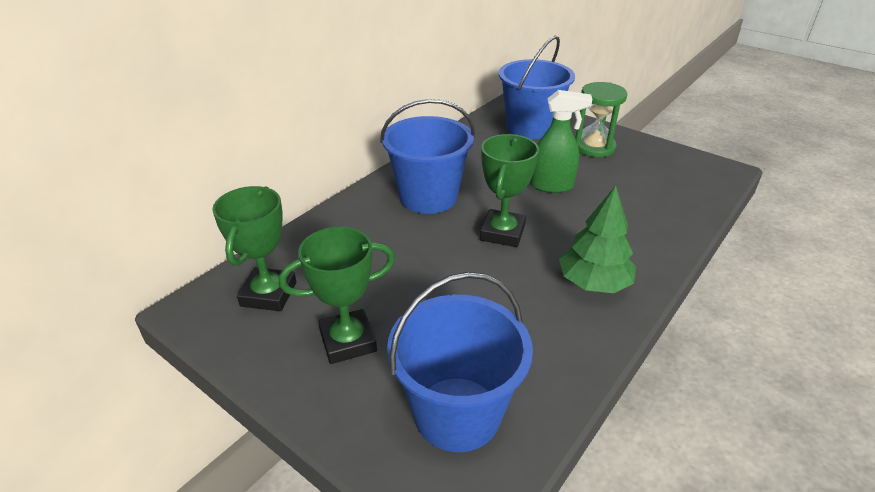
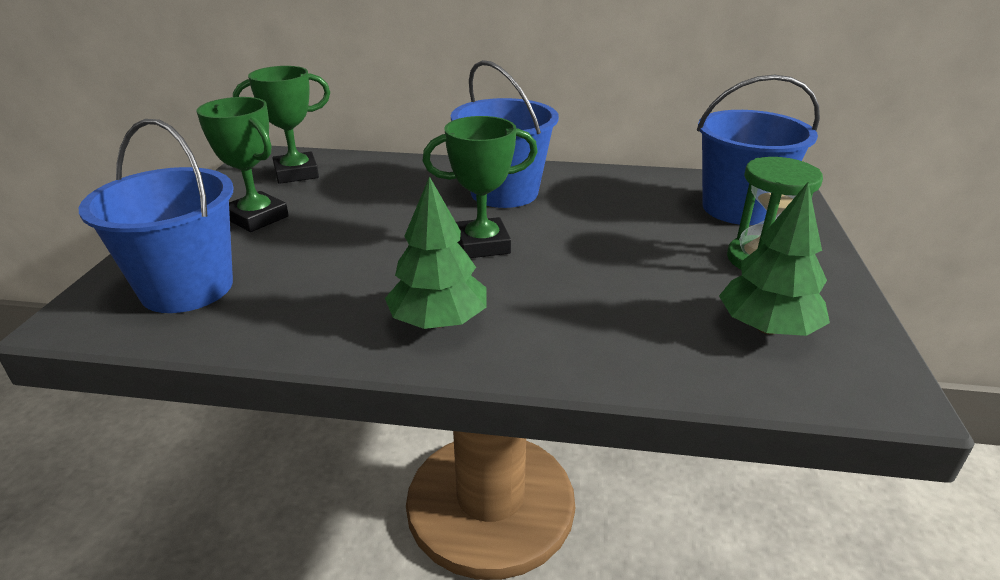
camera: 60 degrees right, 5 degrees down
(552, 186) = (617, 252): green spray bottle -> none
(660, 175) = (767, 328): none -> green tree

